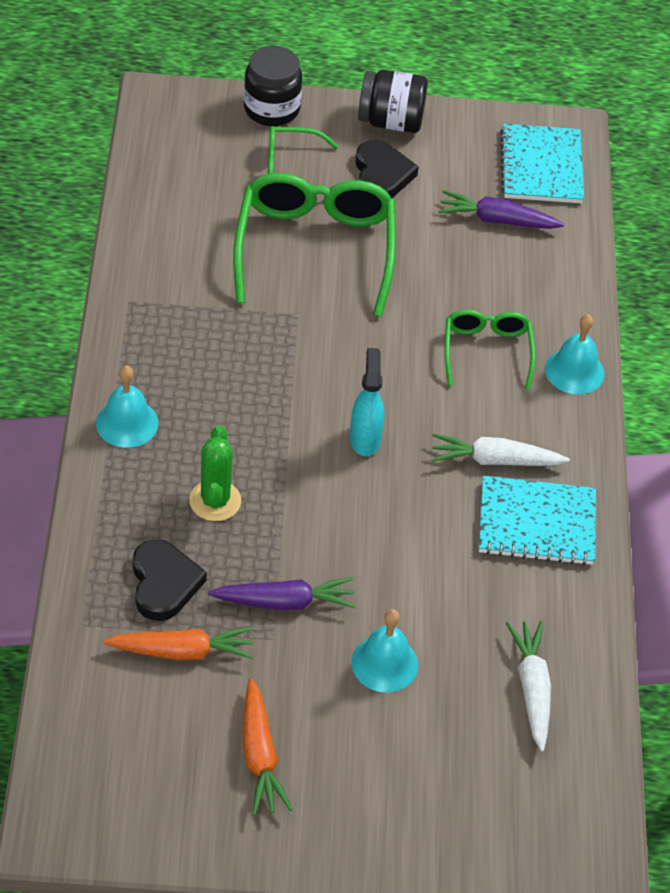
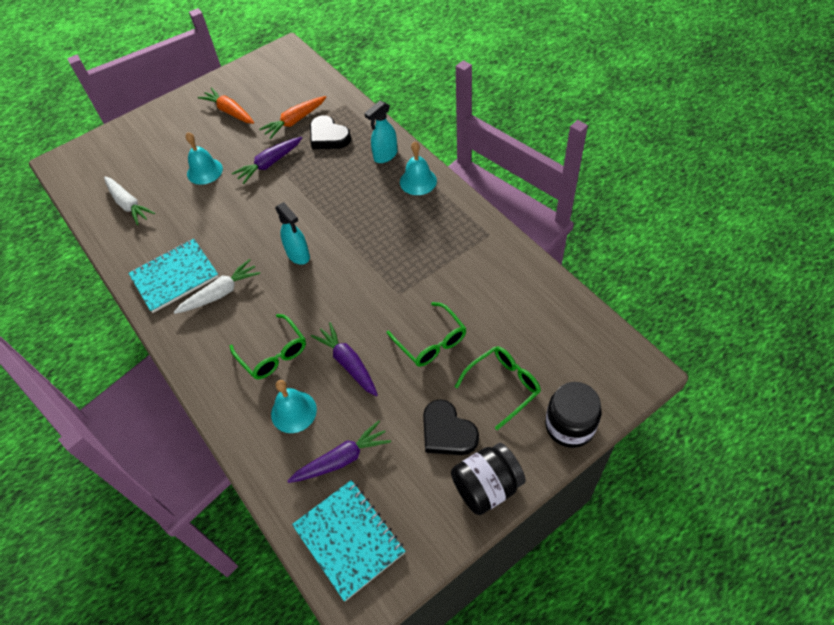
camera: 150 degrees right, 5 degrees up
(124, 491) = (385, 156): none -> turquoise spray bottle
(215, 501) = (341, 179): green cactus -> none
(315, 249) = (431, 342): green glasses -> green glasses, size x0.55
(417, 289) = (348, 363): none -> purple carrot
(574, 371) = (211, 381): turquoise bell -> turquoise bell (293, 411)

